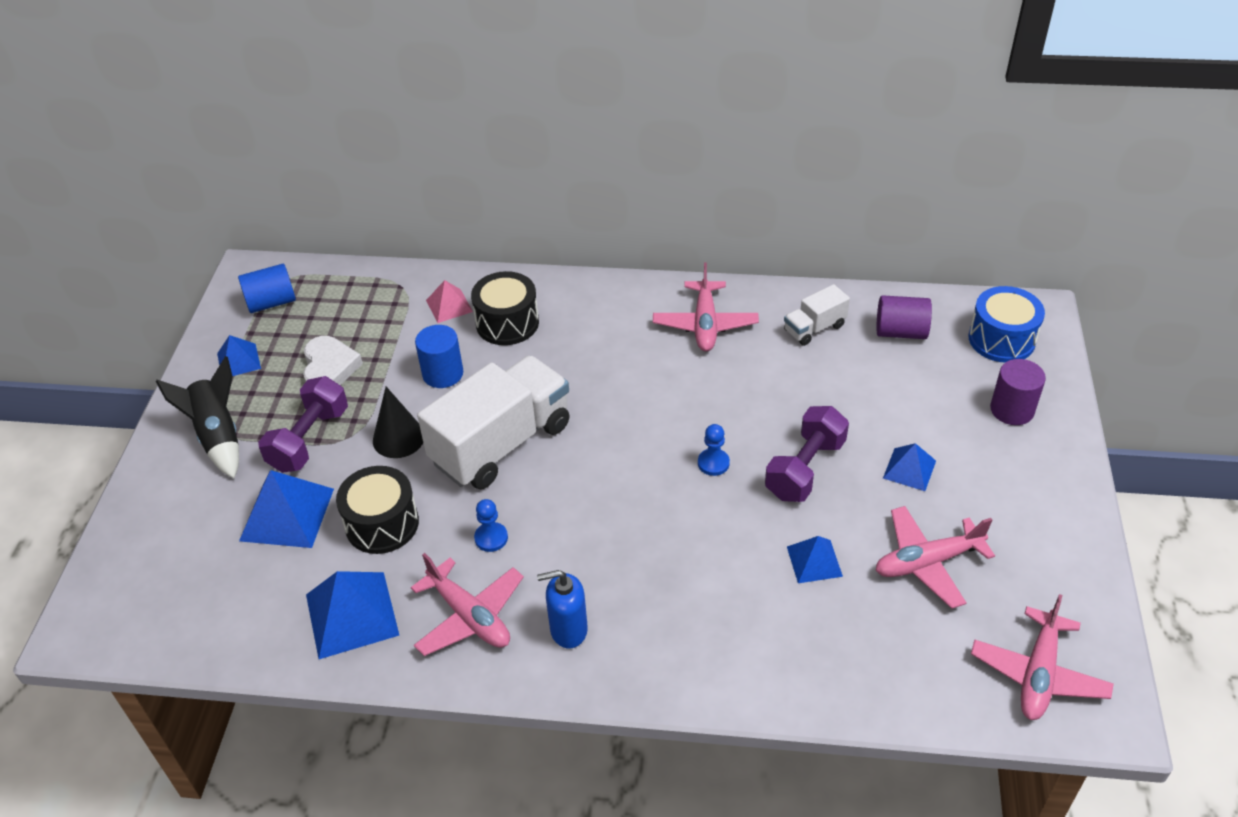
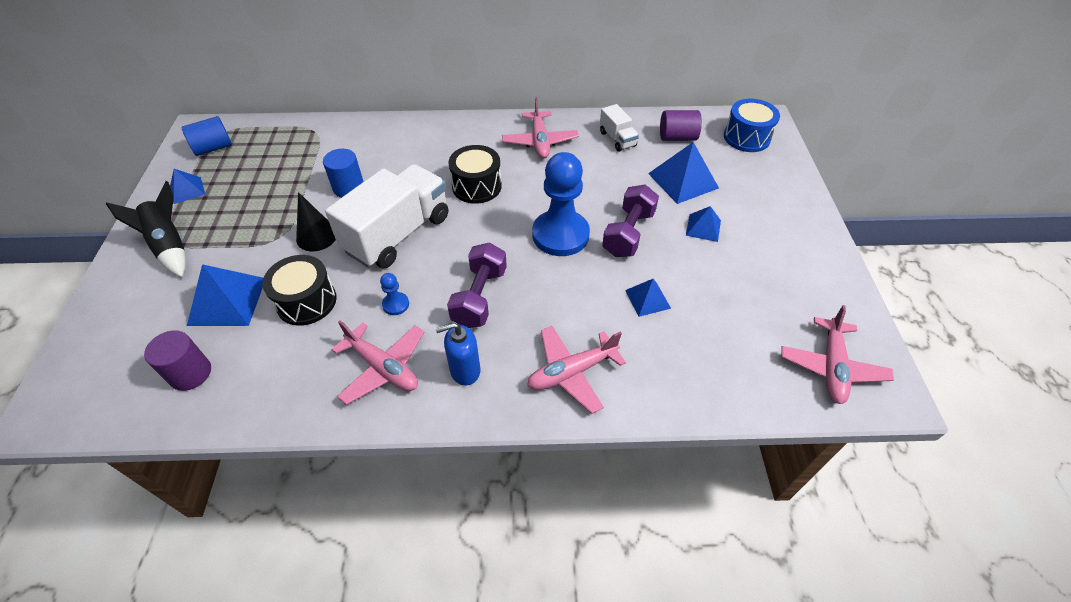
camera: 10 degrees left, 5 degrees up
(309, 439) = (245, 243): purple dumbbell -> purple dumbbell (479, 297)
(329, 368) = (260, 190): white heart -> none
(351, 614) = (284, 376): blue pyramid -> blue pyramid (683, 180)
(449, 306) = (350, 141): pink pyramid -> none
(507, 323) = (395, 150): black drum -> black drum (477, 186)
(713, 463) = (560, 235): blue pawn -> blue pawn, size x2.39
(814, 328) = (617, 139): white truck -> white truck turned 75 degrees counterclockwise
(927, 562) = (731, 292): pink plane -> pink plane (572, 372)
(1012, 409) = (765, 182): purple cylinder -> purple cylinder (190, 373)

